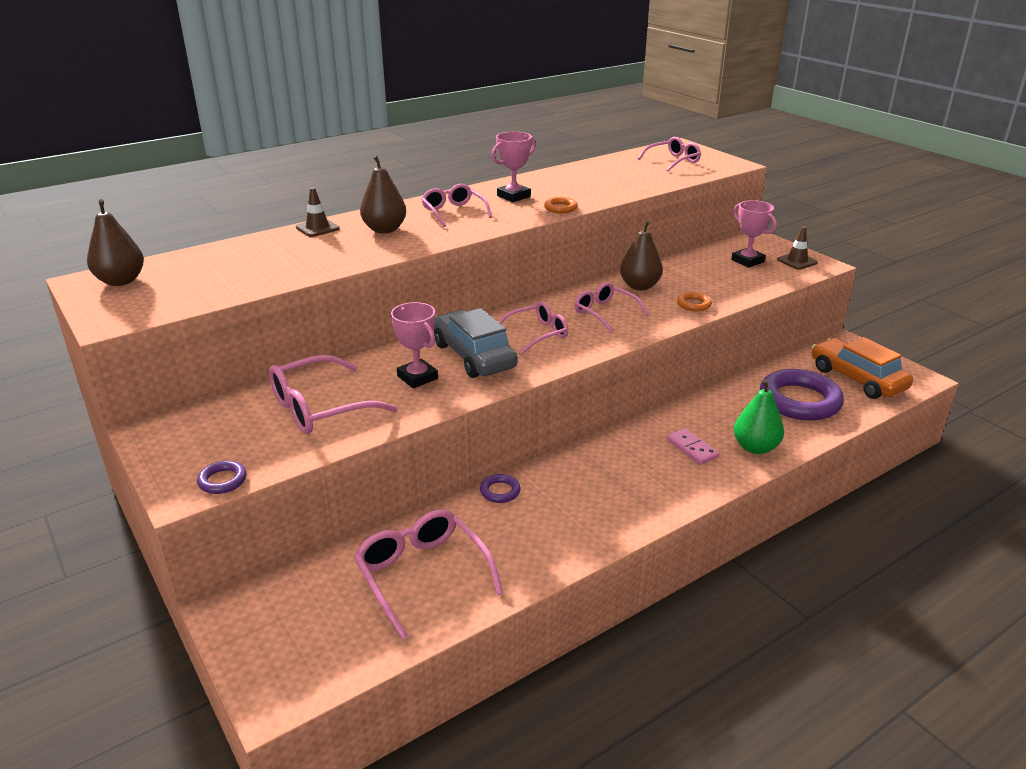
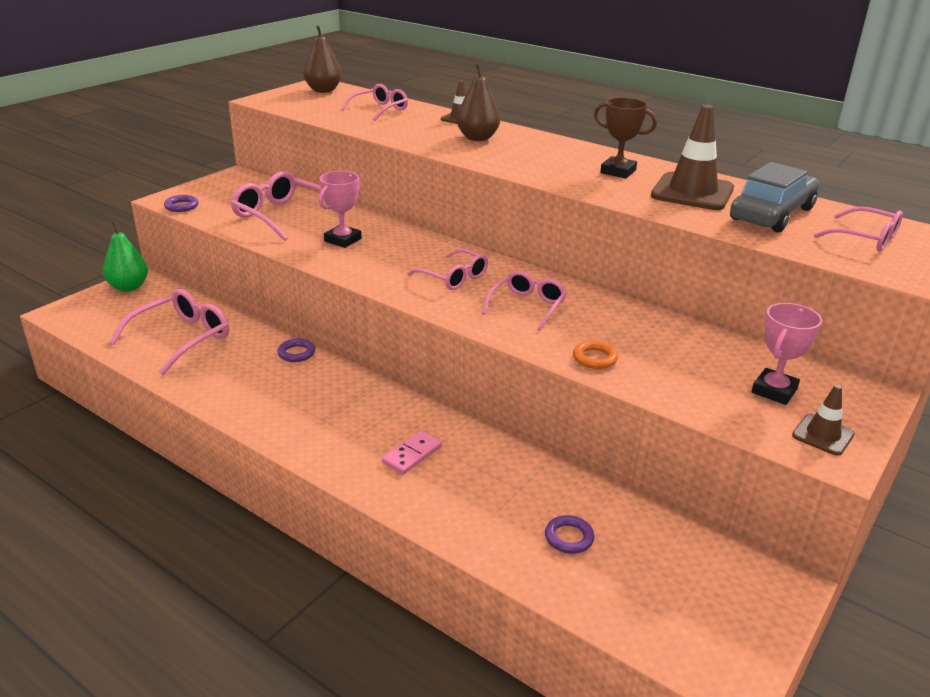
camera: 70 degrees right, 0 degrees up
(453, 212) = (545, 154): pink glasses -> pink glasses (380, 110)
(474, 356) = (393, 256): grey car -> grey car (772, 214)
(513, 196) = (618, 171): pink trophy -> brown trophy
(560, 208) = (608, 194): orange ring -> none
(572, 184) = (692, 192): none -> brown traffic cone
(639, 286) = (613, 319): brown pear -> none
(755, 447) = (436, 502): green pear -> green pear (129, 287)
(799, 401) = (569, 537): purple ring -> purple ring, size x0.43
(857, 379) = (674, 599): orange car -> none

